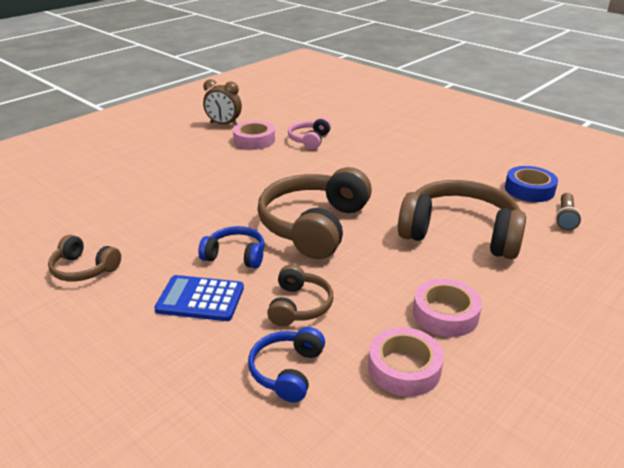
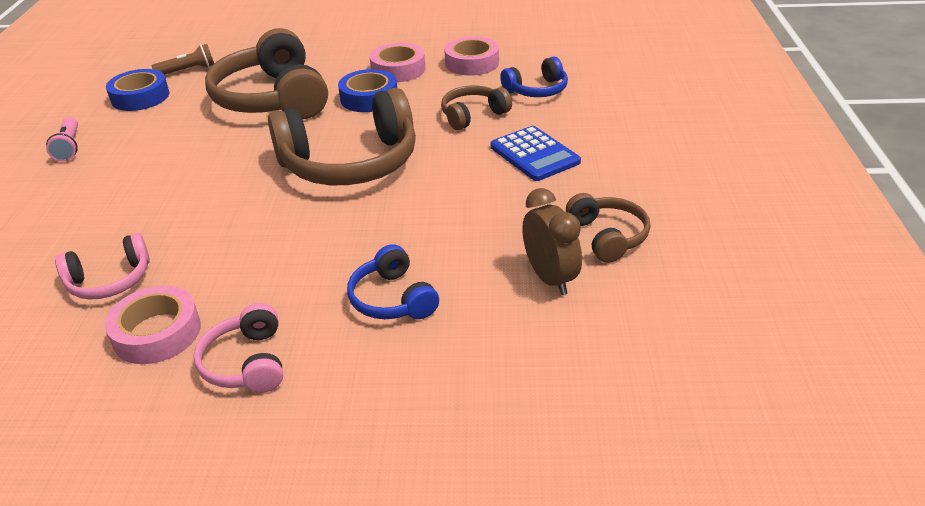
camera: 130 degrees left, 5 degrees up
(202, 150) = (247, 363): none -> pink headphones
(224, 124) = (105, 419): brown clock -> brown clock (550, 278)
(235, 255) = (458, 173): blue headphones -> blue headphones (392, 299)
(403, 273) = (369, 98): none -> blue tape
(472, 156) = (69, 147): none -> pink flashlight

